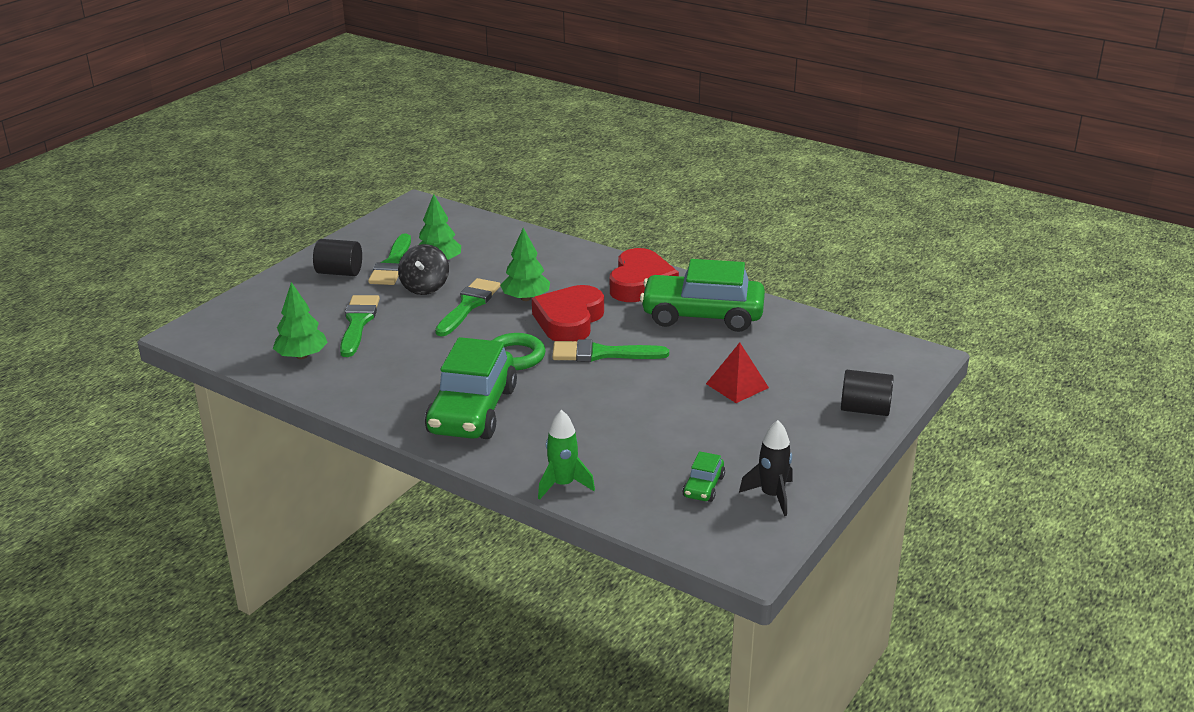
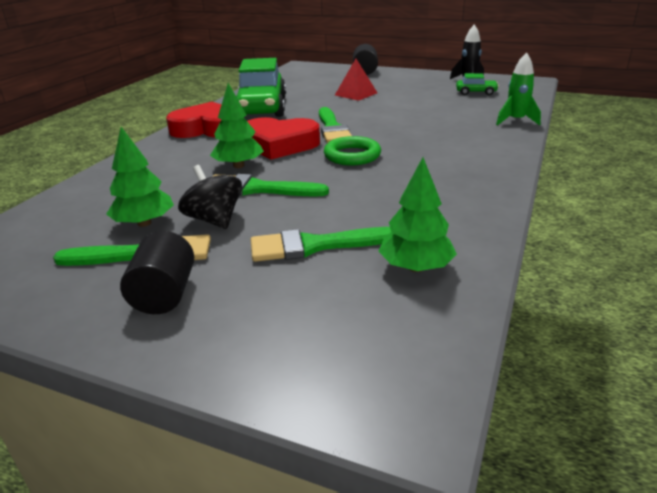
camera: 100 degrees left, 0 degrees up
(425, 287) = (214, 220): black spinning top -> black spinning top turned 120 degrees counterclockwise
(472, 411) = (452, 159): green car -> none

